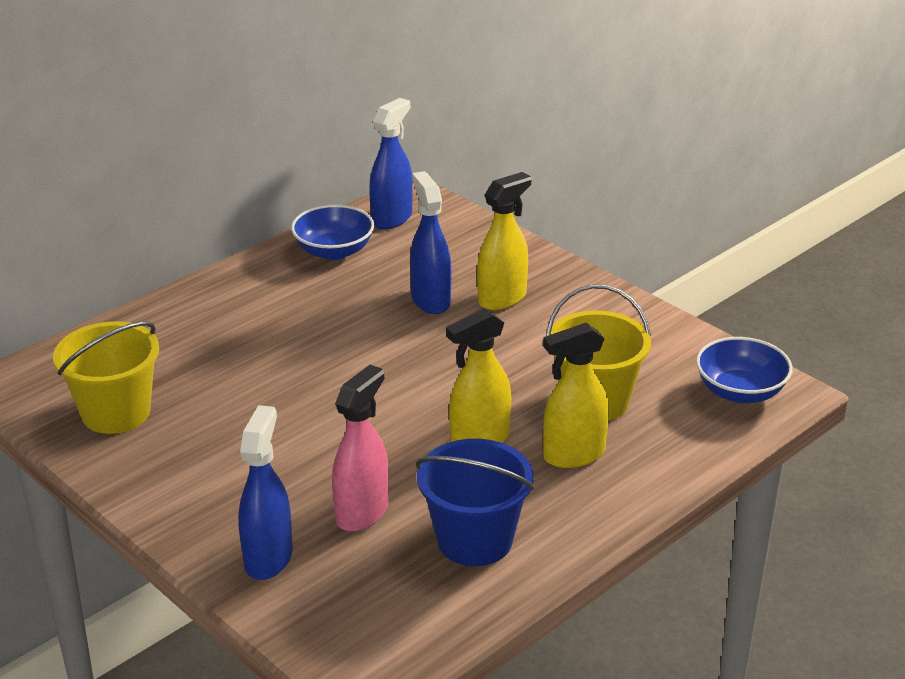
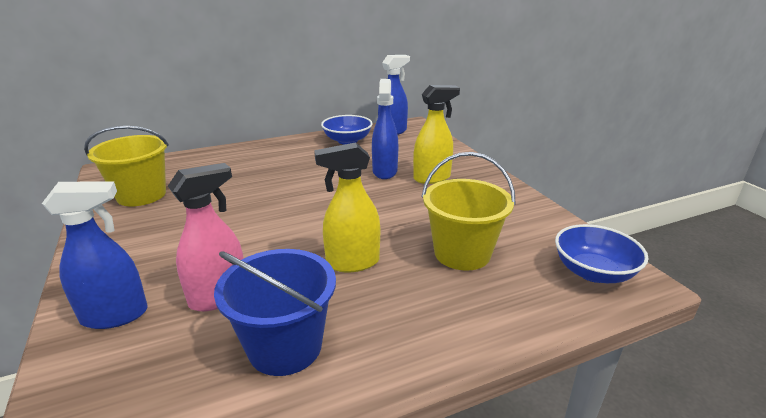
camera: 20 degrees right, 5 degrees down
(268, 558) = (115, 315): blue spray bottle -> blue spray bottle turned 45 degrees clockwise
(573, 455) = (420, 291): yellow spray bottle -> none

